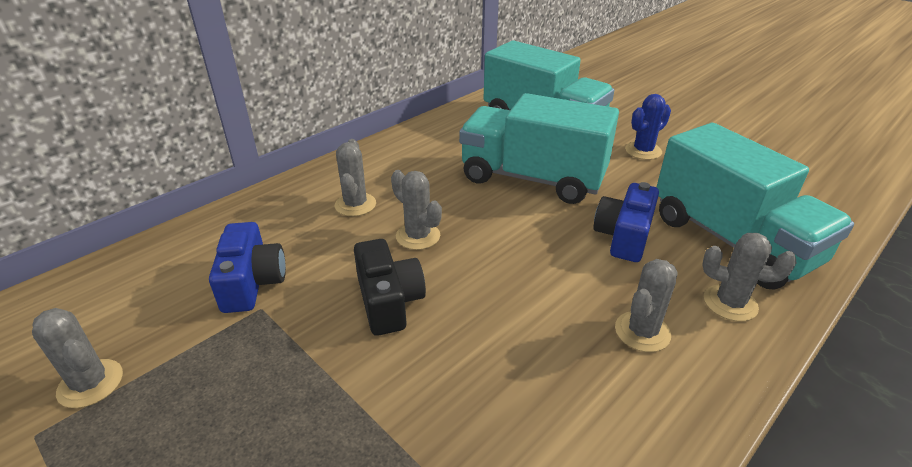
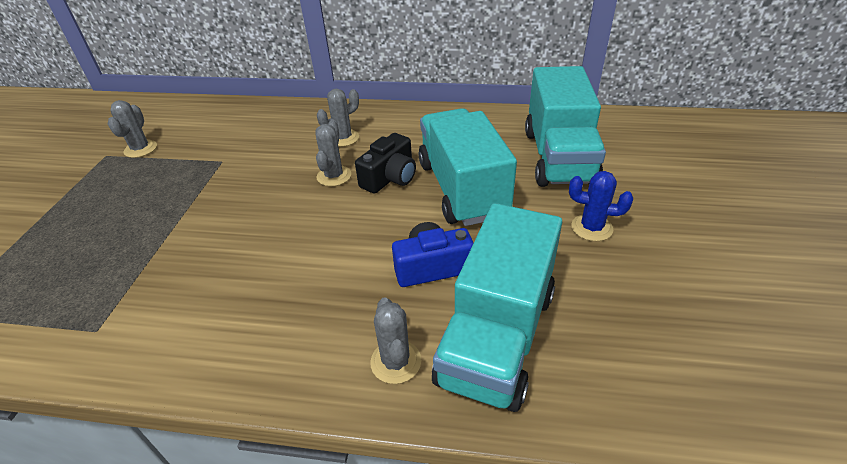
camera: 55 degrees right, 5 degrees up
(252, 282) = (239, 147): blue camera -> none
(389, 301) = (260, 197): black camera -> black camera (390, 177)
(642, 332) = (316, 320): grey cactus -> none

